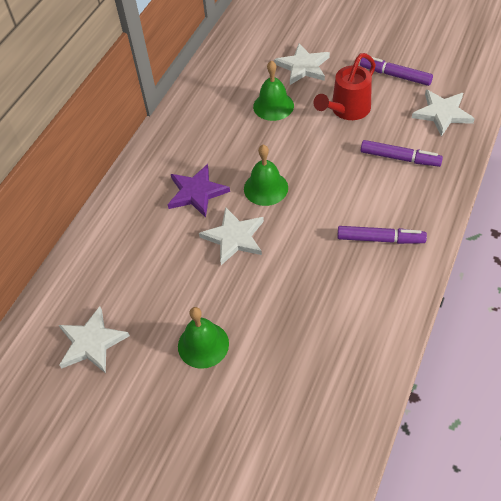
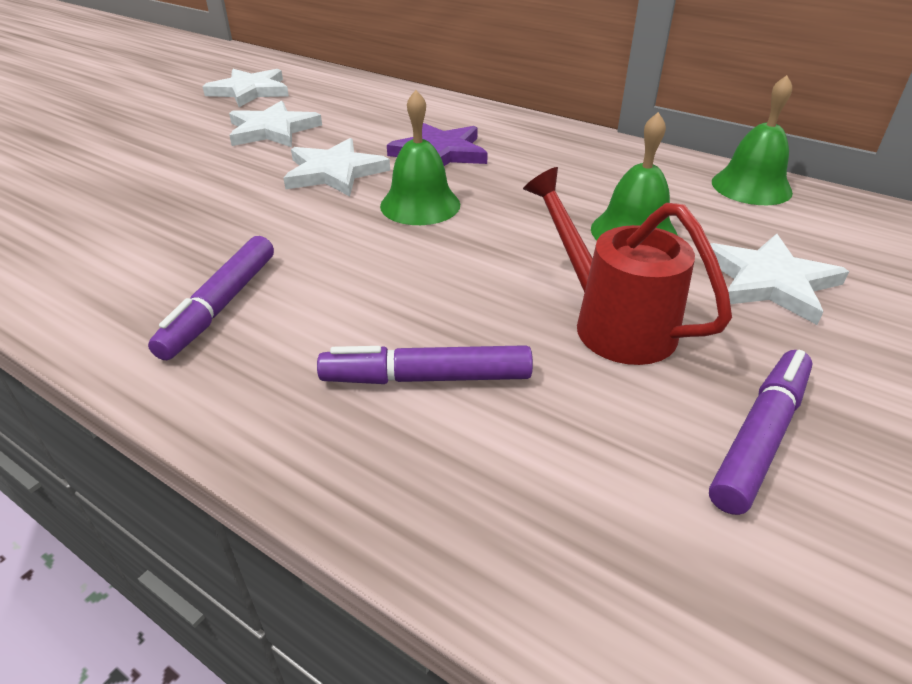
camera: 95 degrees right, 15 degrees down
(203, 345) = (181, 142): green bell -> green bell (751, 186)
(400, 158) = (427, 378): purple marker -> purple marker turned 60 degrees clockwise
(442, 113) = (578, 510): white star -> white star (272, 130)

